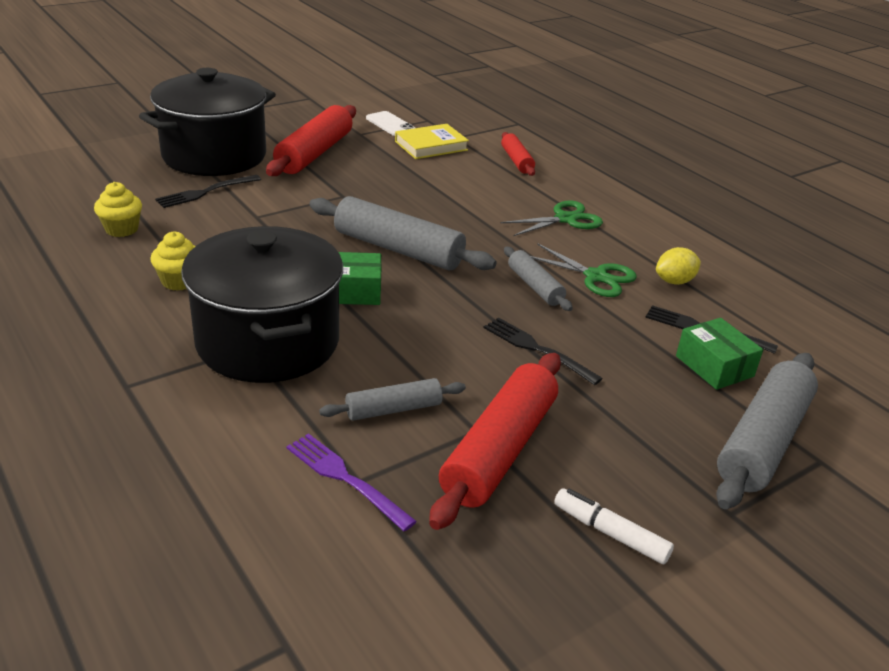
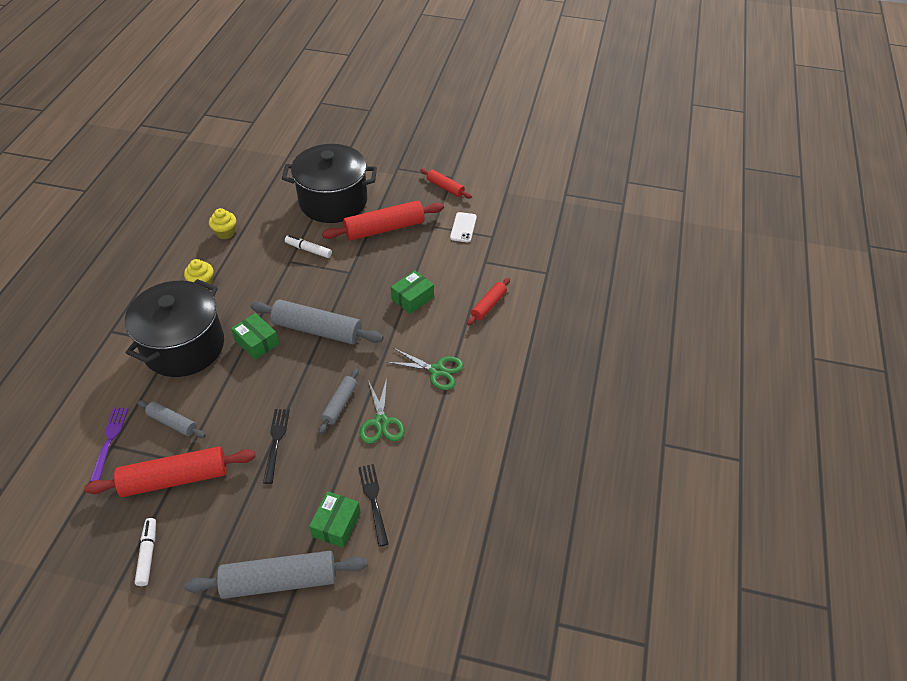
camera: 50 degrees right, 15 degrees up
(206, 192) = (292, 228): black fork -> none
(261, 199) = (308, 250): none -> white marker
(317, 106) = (445, 188): none -> red rolling pin
(398, 249) = (317, 330): grey rolling pin -> grey rolling pin turned 60 degrees counterclockwise
(431, 146) = (458, 261): yellow book -> none
(443, 185) = (412, 298): none -> green box
(674, 281) = (417, 459): yellow lemon -> none

